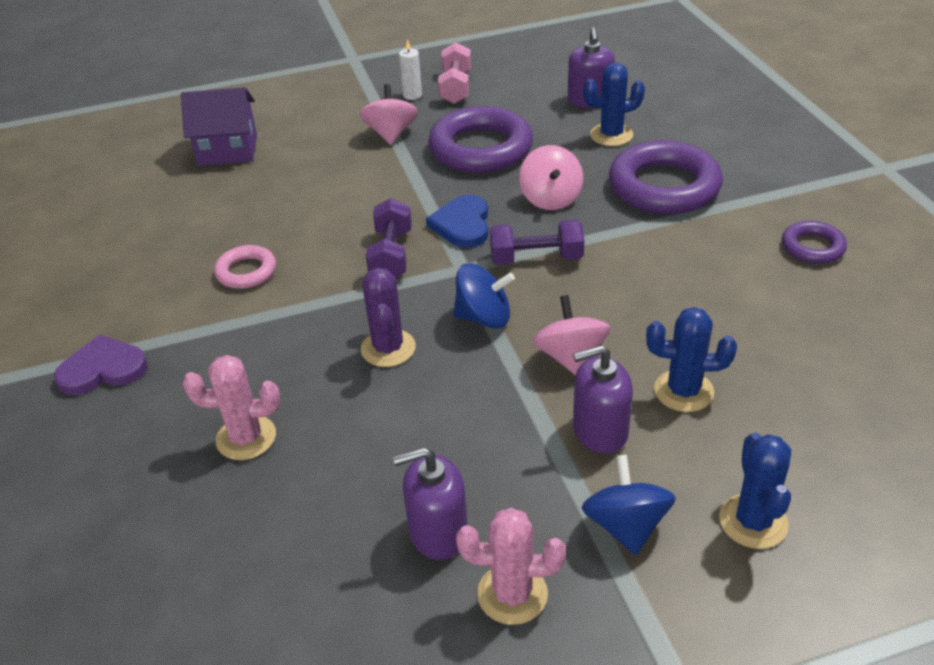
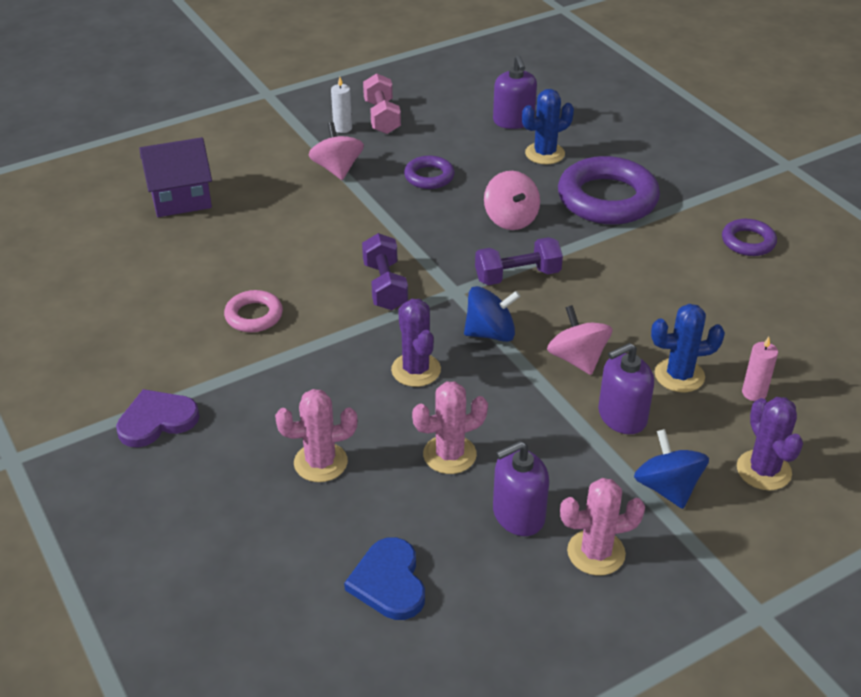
camera: 15 degrees left, 0 degrees up
(387, 448) = (449, 454): none -> pink cactus
(462, 224) = (439, 251): blue heart -> blue heart (389, 582)
(481, 148) = (429, 177): purple ring -> purple ring, size x0.51
(753, 521) = (763, 470): blue cactus -> purple cactus
(768, 423) = (754, 393): none -> pink candle

